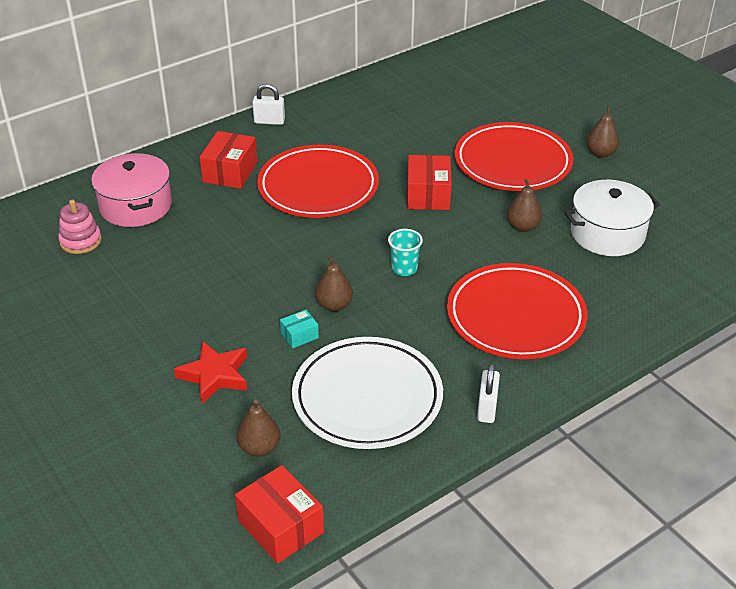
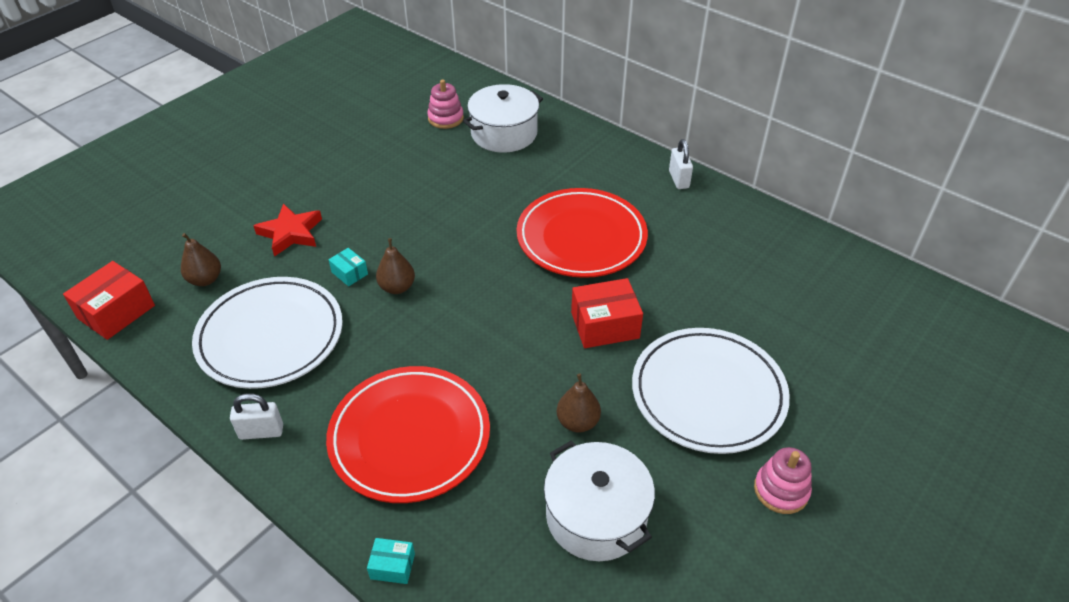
camera: 75 degrees right, 5 degrees up
(135, 206) = (504, 133): pink pot -> white pot
(230, 172) = (579, 174): red box -> none
(404, 269) = (467, 328): turquoise cup -> none
(512, 162) = (708, 394): red plate -> white plate
(600, 153) = (781, 490): brown pear -> pink stacking toy
(635, 339) = (392, 566): none -> turquoise box

